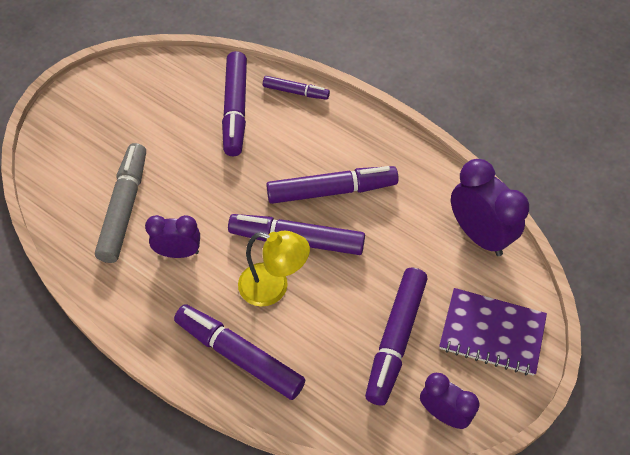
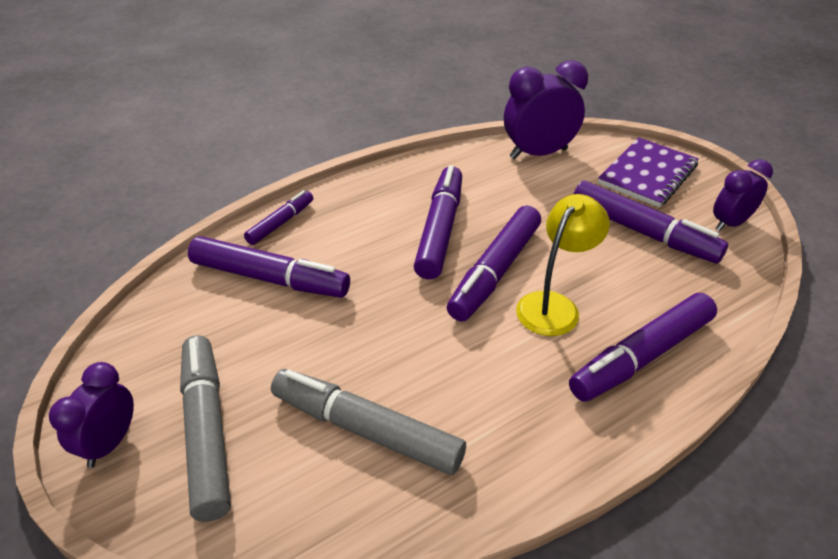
camera: 70 degrees left, 15 degrees down
(102, 133) = (207, 431): none -> grey marker
(179, 252) = (470, 383): purple clock -> purple clock (110, 443)

